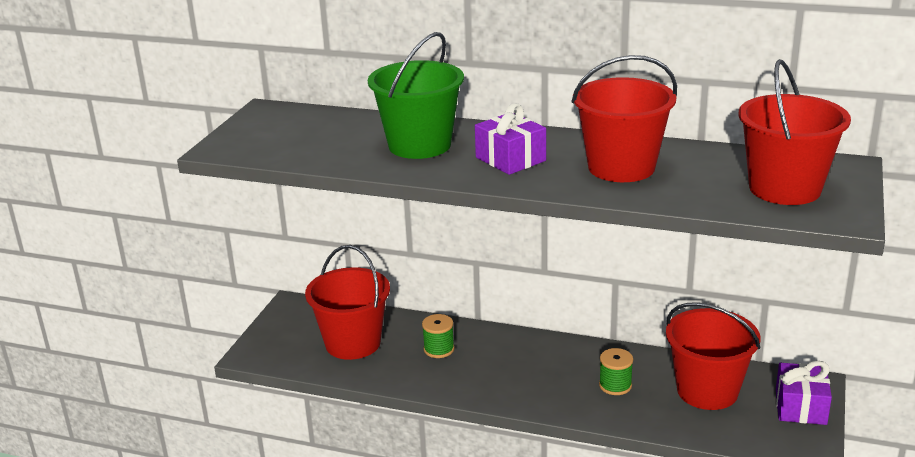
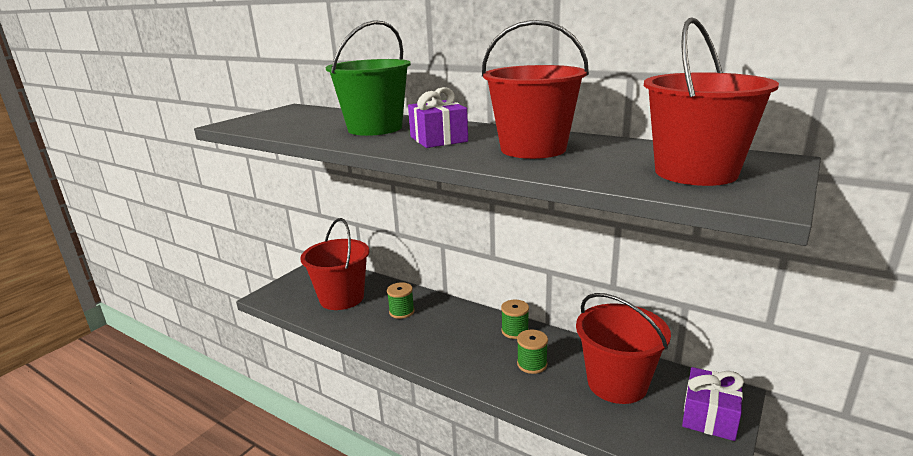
camera: 15 degrees right, 5 degrees down
(581, 352) = (515, 331): none -> green spool

